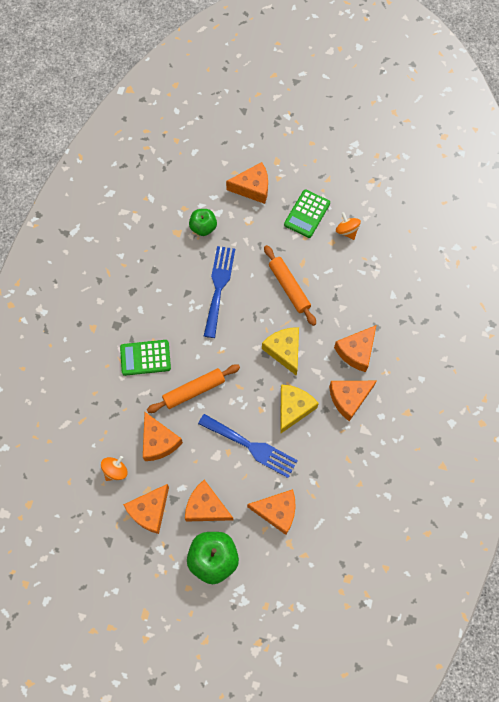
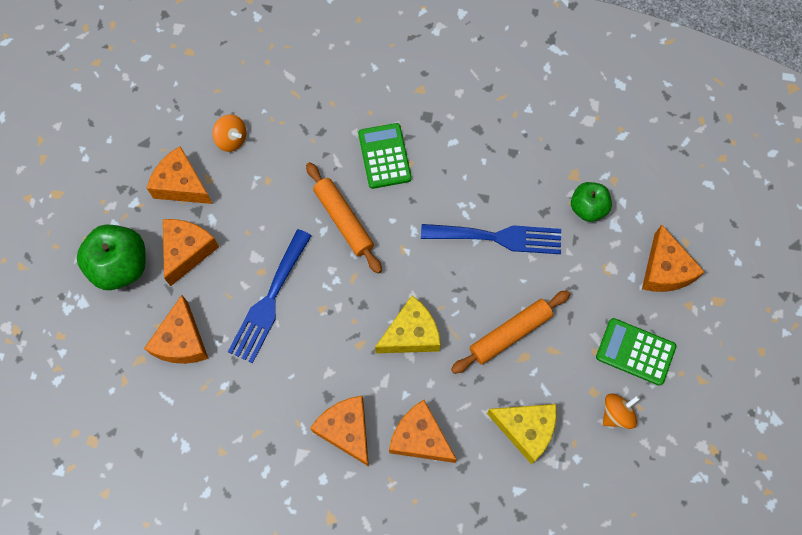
camera: 85 degrees right, 0 degrees up
(159, 441) = (271, 185): orange cheese -> none
(293, 408) = (326, 353): yellow cheese -> yellow cheese (525, 430)

